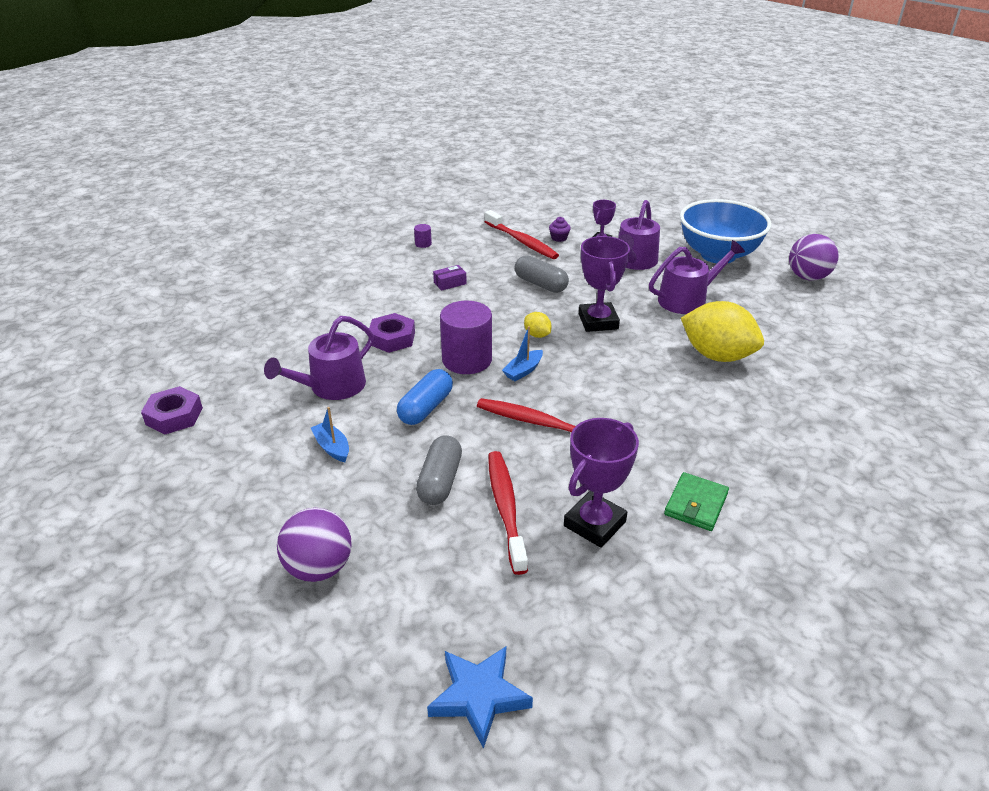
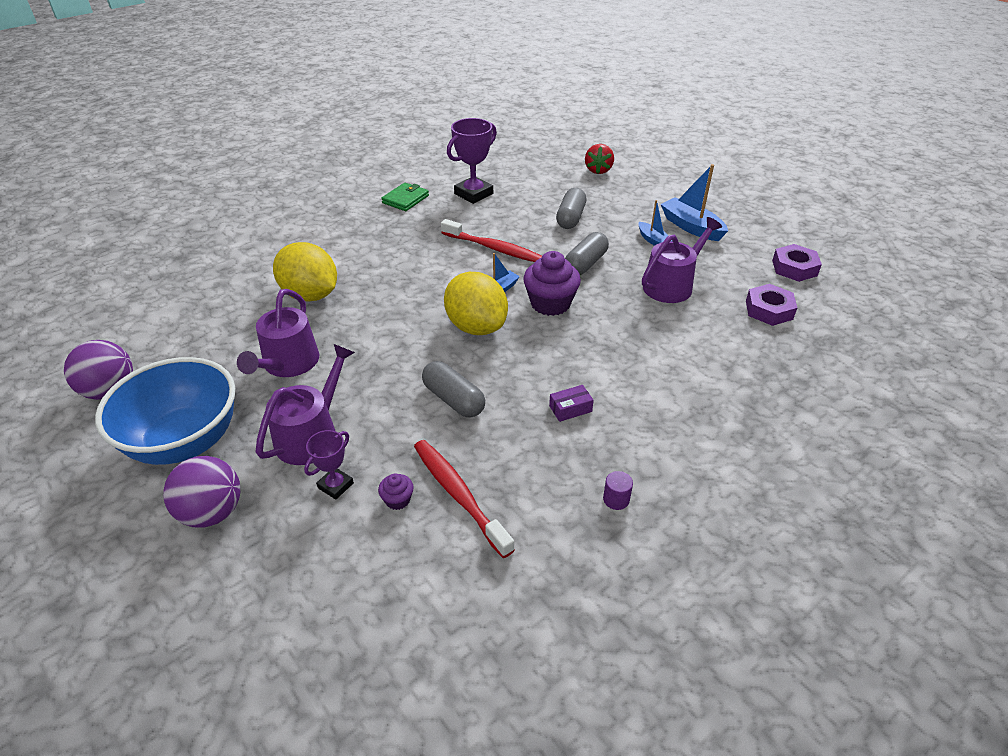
camera: 175 degrees left, 5 degrees up
(270, 474) = (691, 227): none -> blue boat
(319, 568) = (637, 184): purple ball -> purple ball (212, 512)
(382, 605) = (598, 170): none -> red strawberry
(392, 338) = (628, 331): purple nut -> purple nut (769, 310)
(426, 408) = (585, 264): blue capsule -> grey capsule
(467, 360) = (550, 303): purple cylinder -> purple cupcake
(479, 697) = (548, 144): blue star -> none
(505, 508) = (527, 203): red toothbrush -> none
(537, 335) = (476, 326): yellow lemon -> yellow lemon, size x2.26
(598, 321) = (406, 339): purple trophy -> none
(687, 299) = (288, 364): purple watering can -> purple watering can turned 60 degrees counterclockwise

